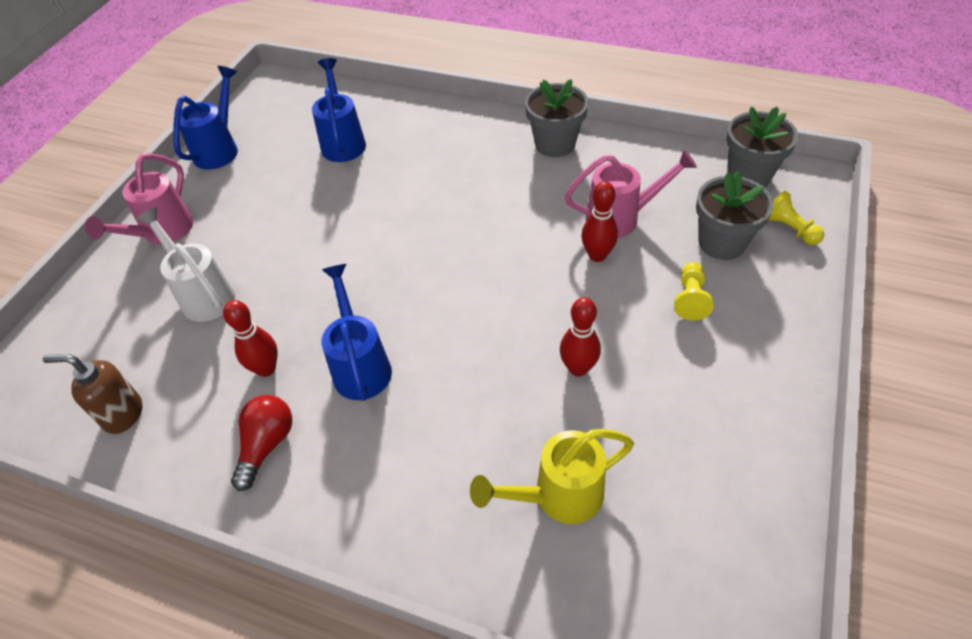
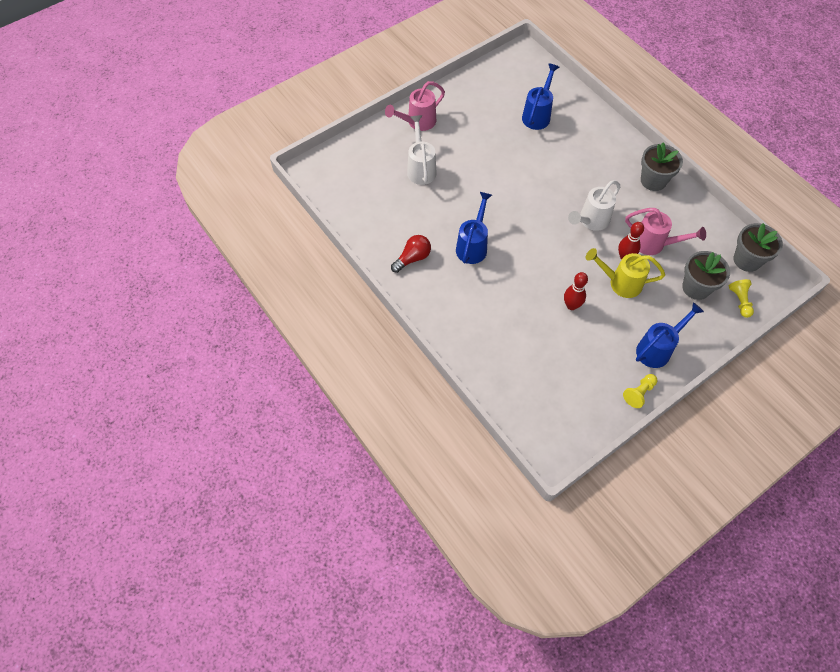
camera: 30 degrees right, 10 degrees up
(123, 414) = (360, 209): brown soap dispenser -> none
(219, 149) = (470, 84): blue watering can -> blue watering can (657, 349)
(266, 369) = (430, 223): red bowling pin -> none
(513, 233) = (591, 221): none -> white watering can
(558, 496) = (521, 352): yellow watering can -> yellow watering can (620, 283)
(690, 298) = (653, 305): yellow pawn -> yellow pawn (639, 393)

